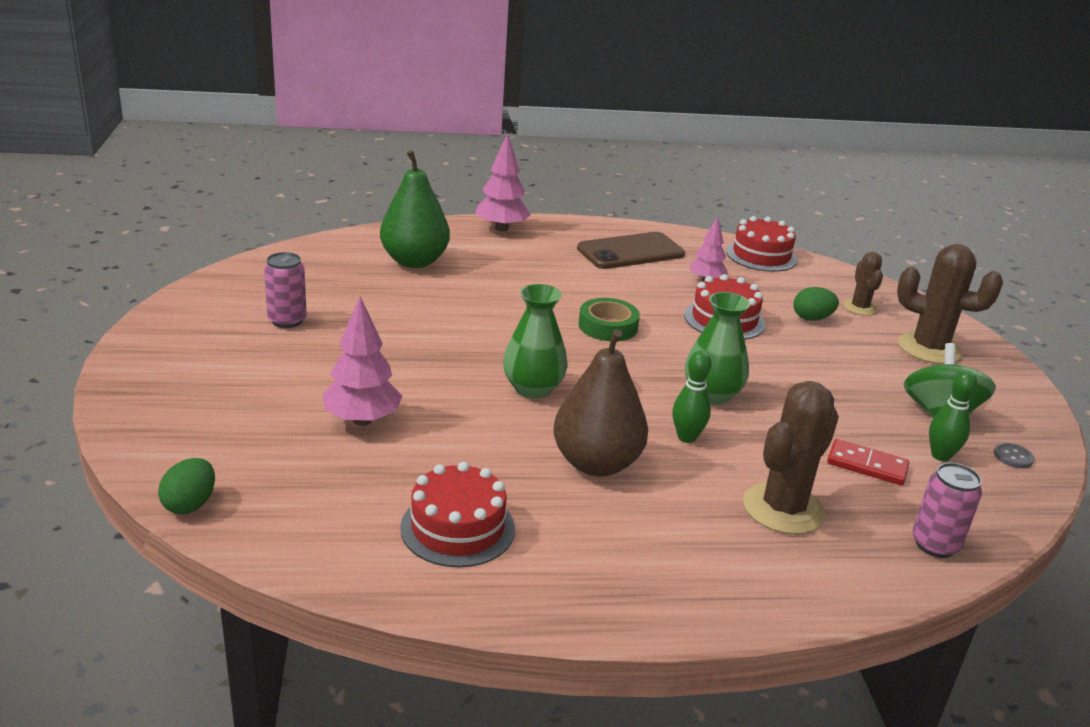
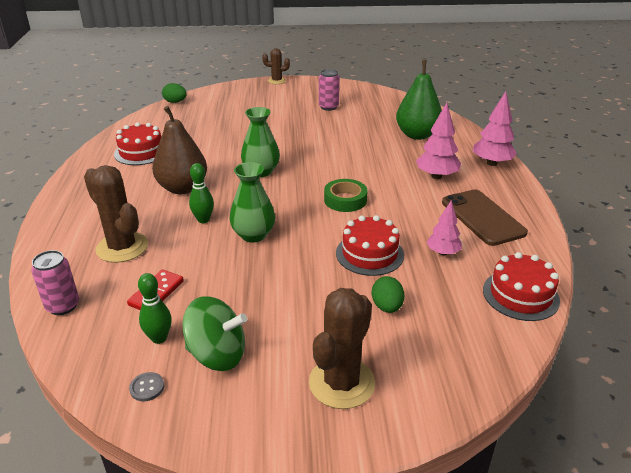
camera: 95 degrees right, 5 degrees up
(362, 420) = (232, 129): pink tree -> pink tree (436, 176)
(859, 308) = (422, 347): brown cactus -> brown cactus (276, 81)

